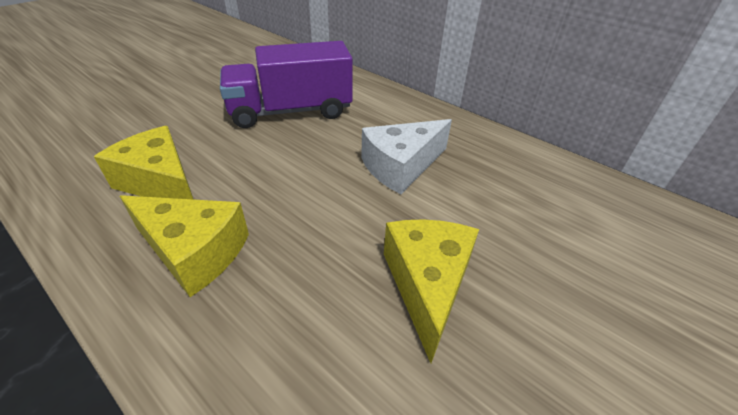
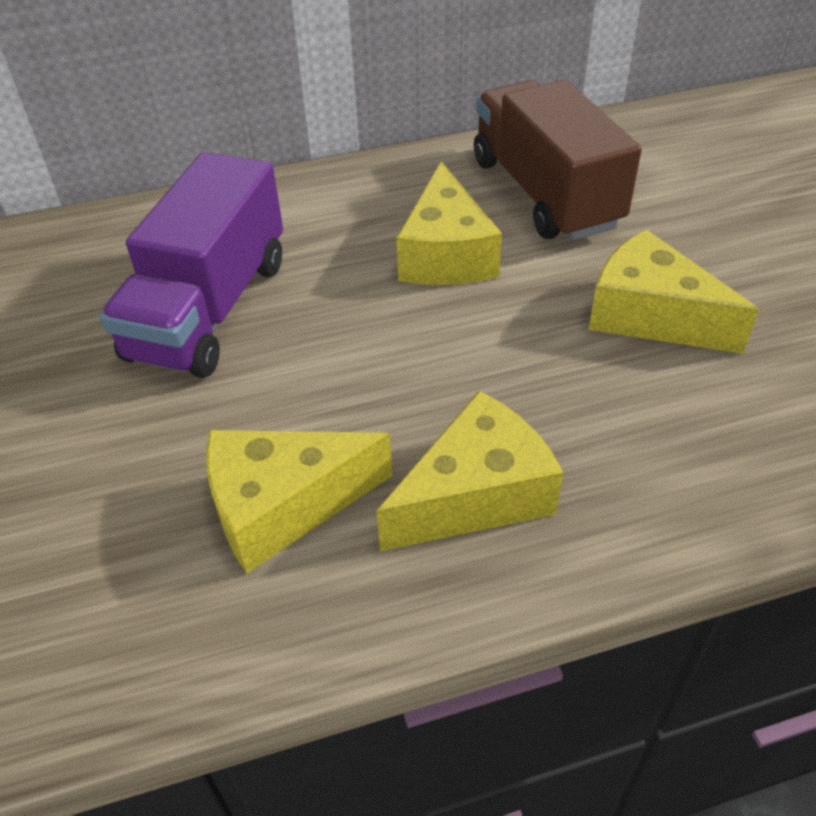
camera: 55 degrees left, 5 degrees up
(401, 166) = (446, 254): white cheese -> yellow cheese
(505, 186) = (544, 193): none -> brown truck

